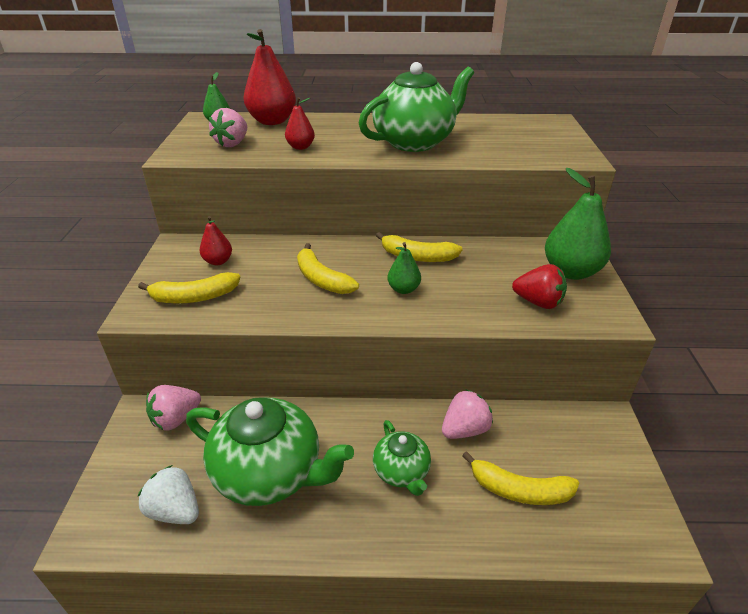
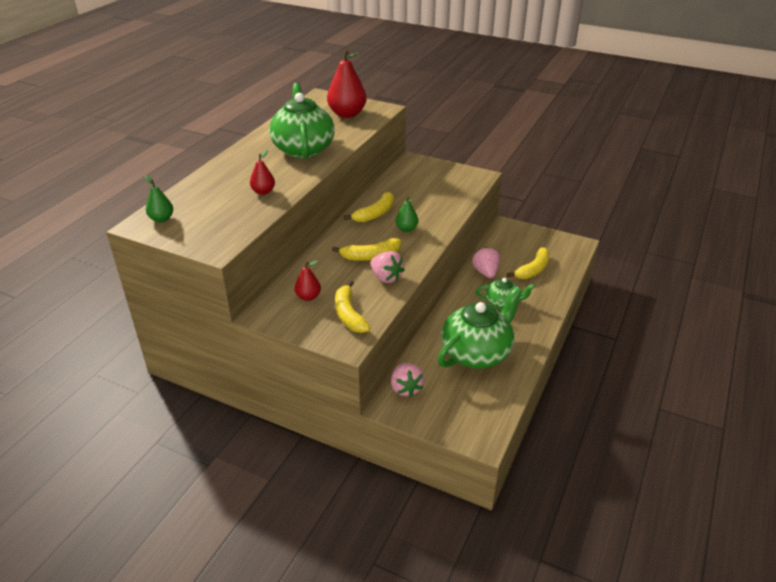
camera: 65 degrees left, 0 degrees up
(175, 510) = (484, 398): white strawberry -> none
(194, 297) = (349, 314): yellow banana -> yellow banana turned 150 degrees clockwise
(232, 144) = (222, 219): pink strawberry -> pink strawberry (386, 277)
(272, 121) = (192, 194): red pear -> red pear (347, 114)
(538, 302) = (452, 191): red strawberry -> none
(571, 271) = (432, 171): green pear -> none

